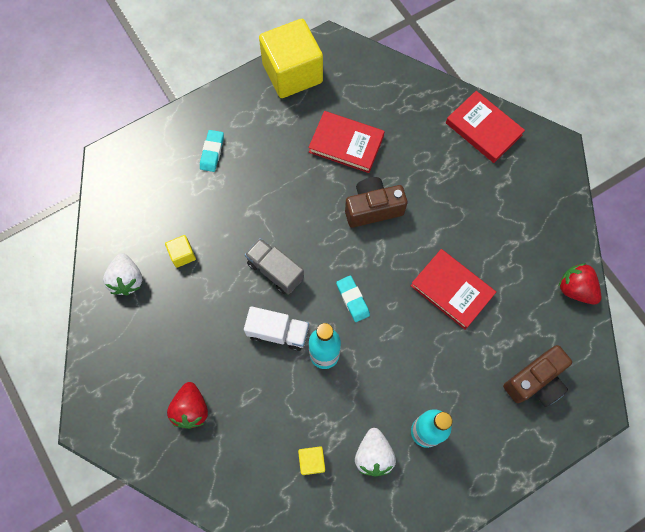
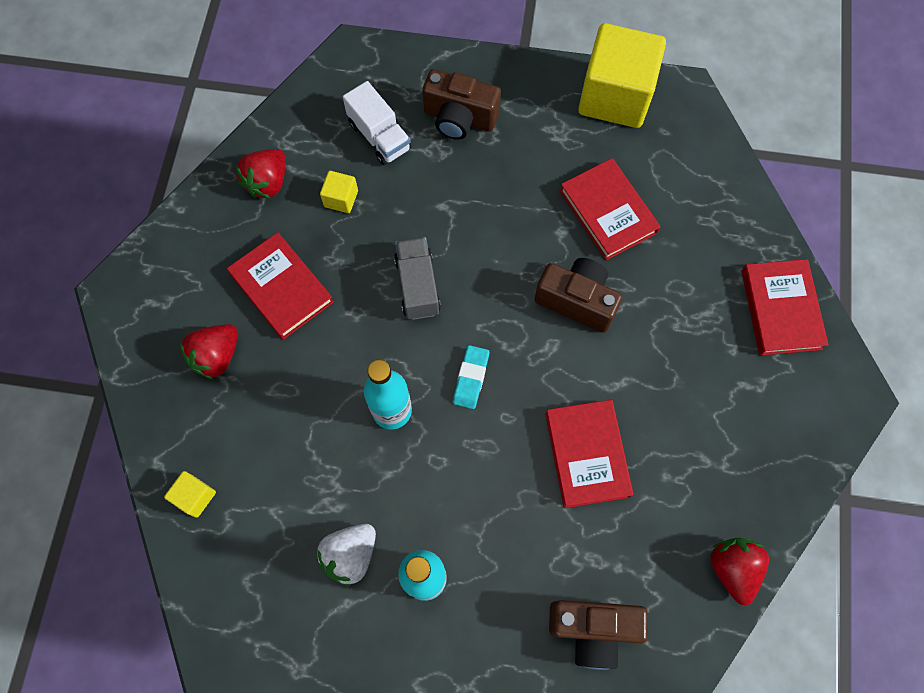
camera: 40 degrees right, 0 degrees up
(127, 280) = (268, 182): white strawberry -> red strawberry
(194, 336) = (281, 288): none -> red book
(212, 152) = (459, 118): turquoise eraser -> brown camera
(278, 332) = (365, 350): white truck -> white truck (379, 136)
(312, 461) = (284, 507): yellow cube -> yellow cube (195, 496)

